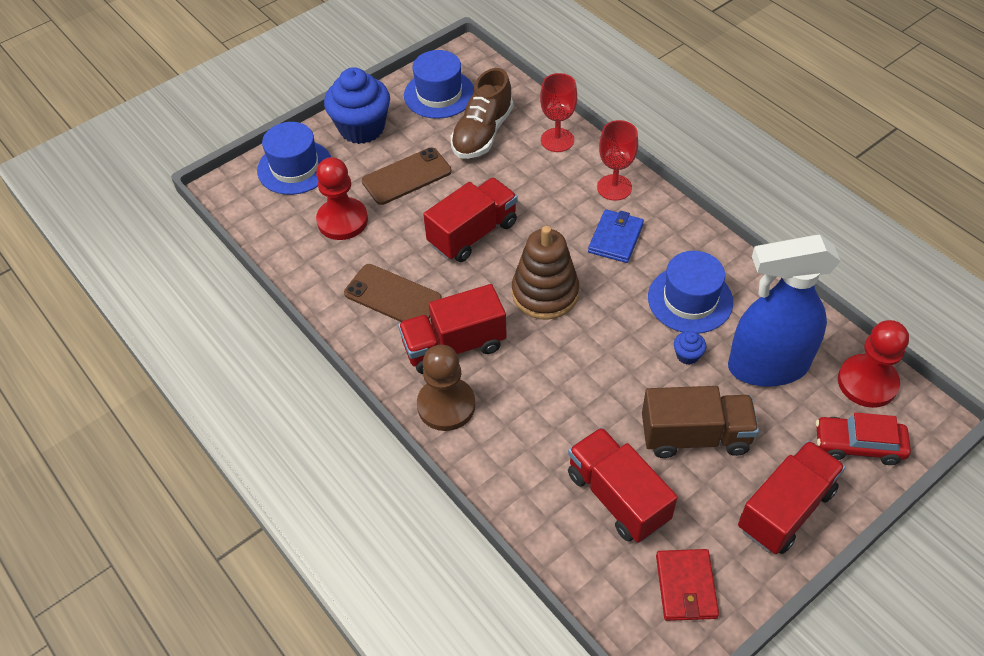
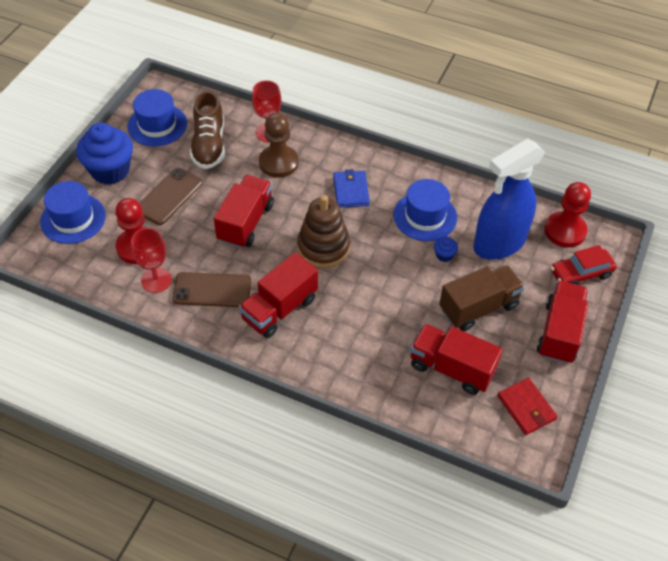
camera: 30 degrees left, 0 degrees up
(446, 405) = (298, 353): brown pawn -> brown pawn (278, 163)
(614, 187) = (329, 154): red goblet -> red goblet (156, 280)

